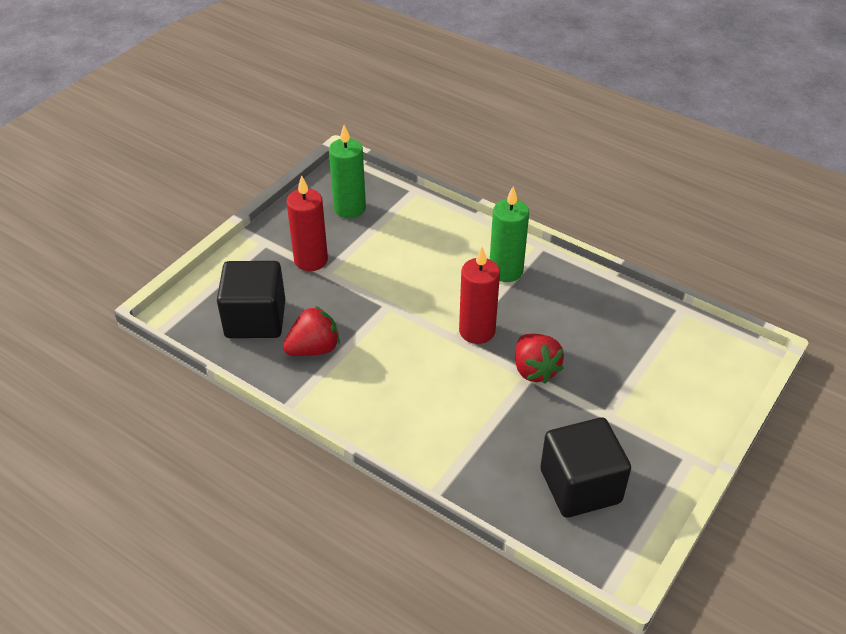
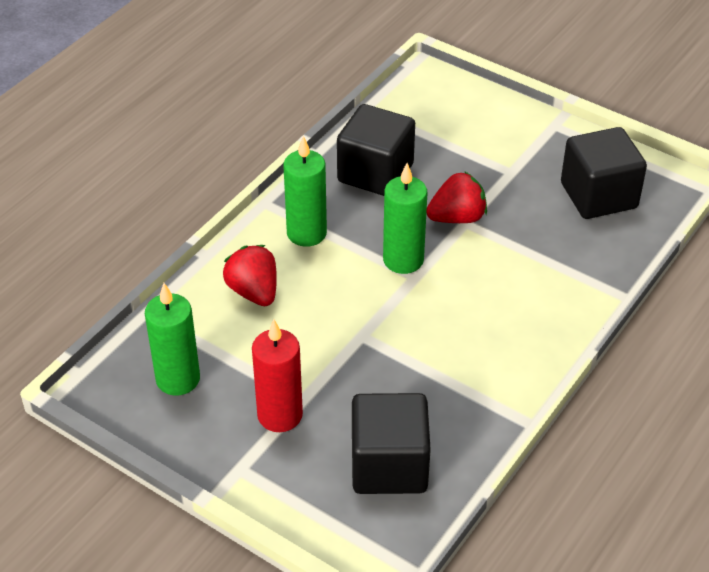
camera: 90 degrees left, 0 degrees up
(314, 349) = (437, 403): red strawberry -> red strawberry (254, 292)
(477, 331) = (403, 260): red candle -> green candle
(589, 314) = (375, 173): none -> black cube

